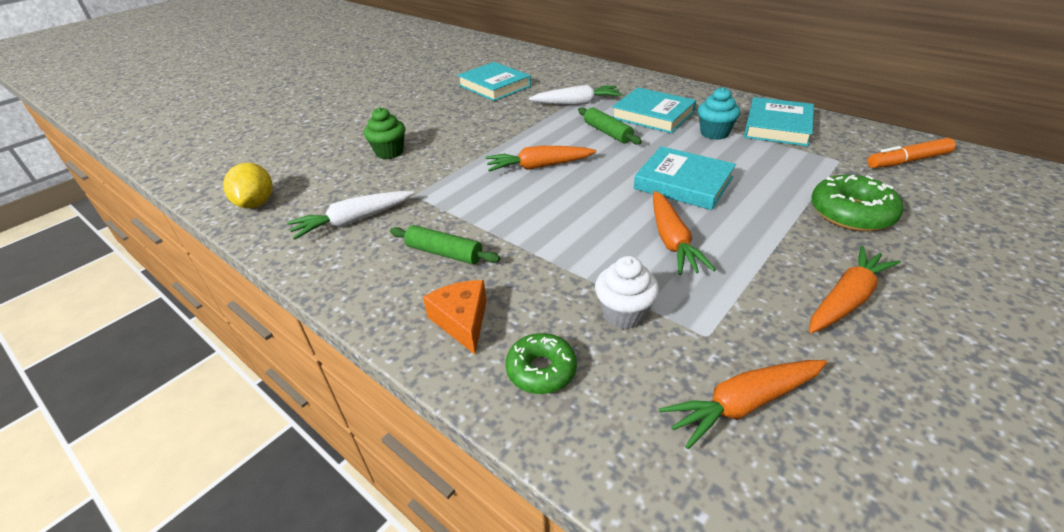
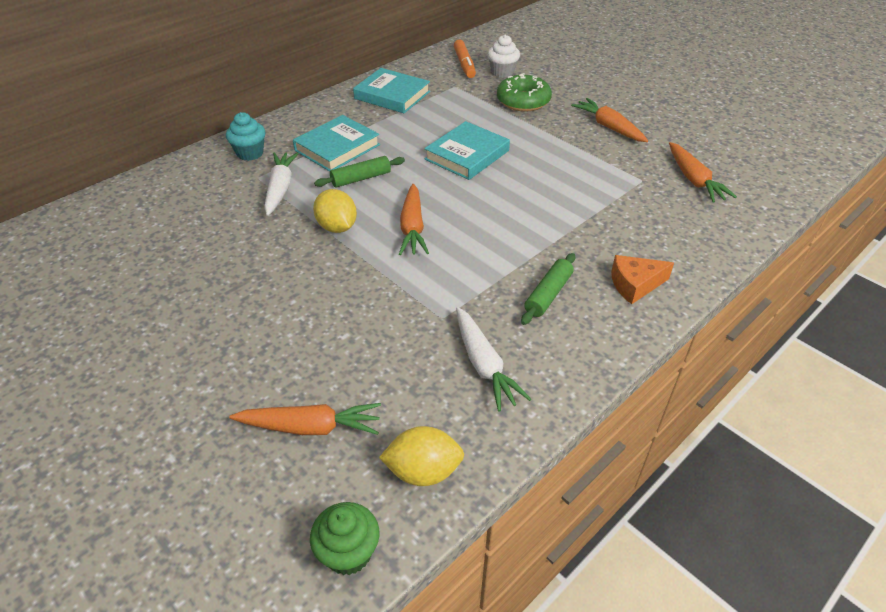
camera: 85 degrees left, 5 degrees up
(389, 152) = (333, 344): green cupcake -> green cupcake (348, 553)
(494, 86) = (183, 247): turquoise book -> none
(530, 133) = (337, 227): none -> yellow lemon
(541, 370) = (679, 249): green donut -> none
(624, 314) = (624, 208): white cupcake -> white cupcake (502, 72)
(672, 241) = (545, 174): orange carrot -> orange carrot (310, 427)
(714, 133) = (389, 124): turquoise cupcake -> turquoise cupcake (250, 153)

